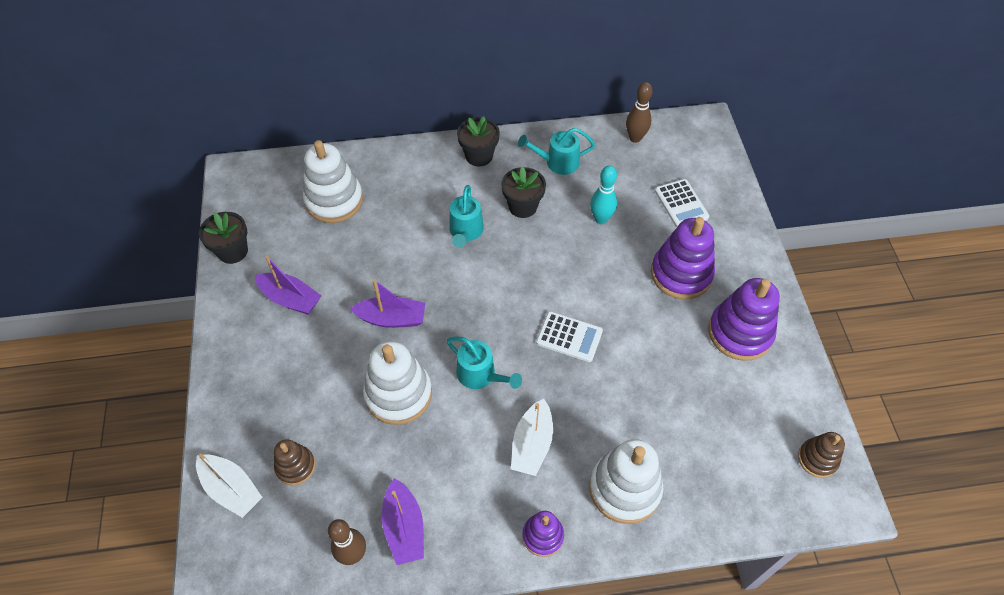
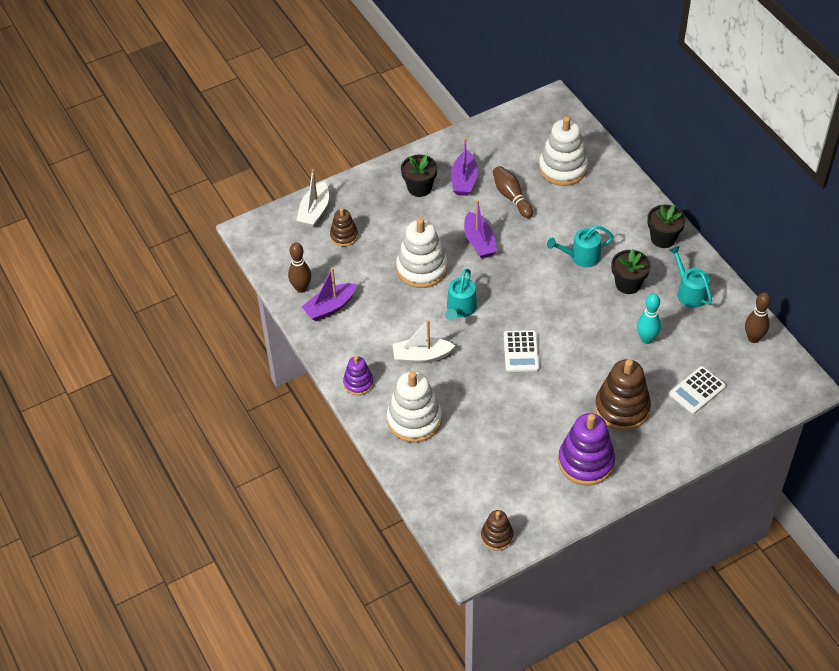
camera: 70 degrees right, 5 degrees down
(233, 251) = (485, 132): black flower pot -> black flower pot (419, 188)
(344, 262) = (511, 197): none -> brown bowling pin
(681, 274) = (622, 408): purple stacking toy -> brown stacking toy

